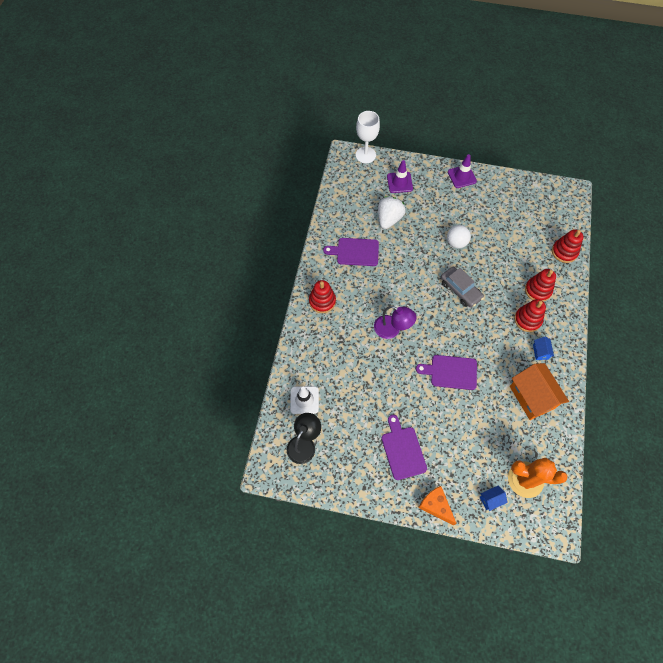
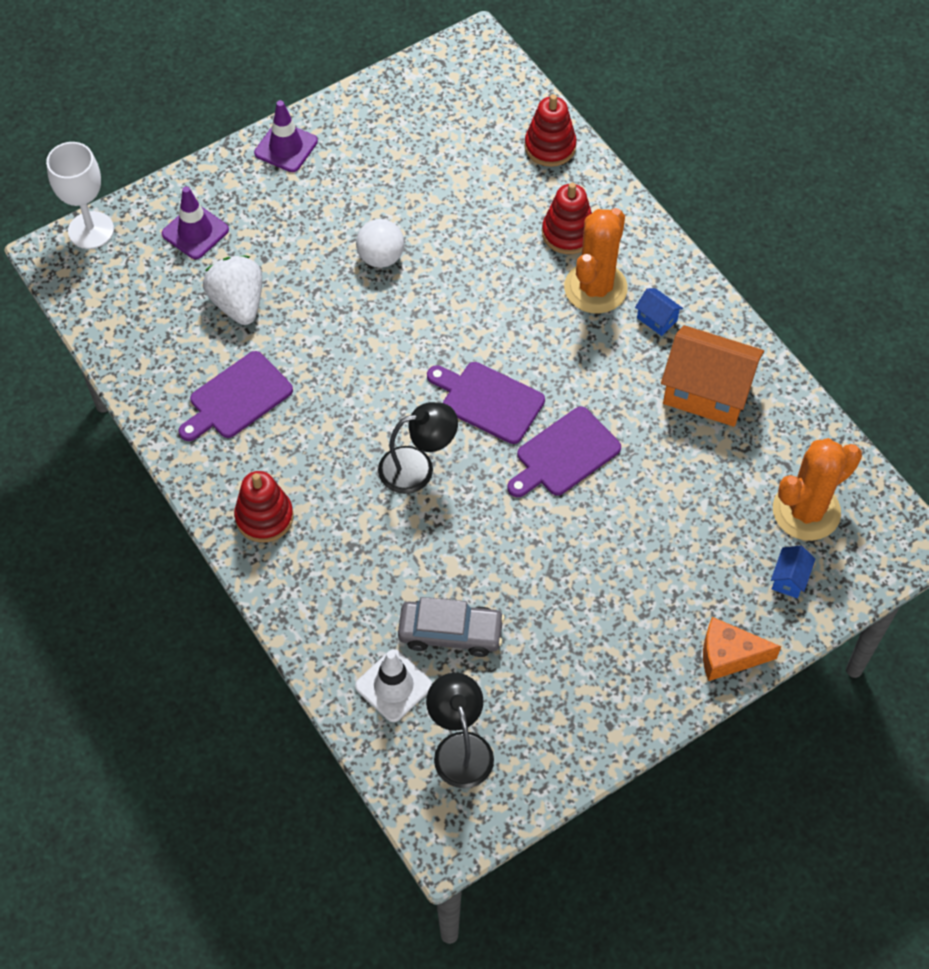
camera: 45 degrees left, 5 degrees down
(392, 330) = (417, 467): purple lamp -> black lamp
(403, 450) = (609, 623): purple cutting board -> purple cutting board (488, 401)
(460, 290) = (458, 323): grey car -> grey car (450, 632)
(527, 320) = (595, 288): red stacking toy -> orange cactus

